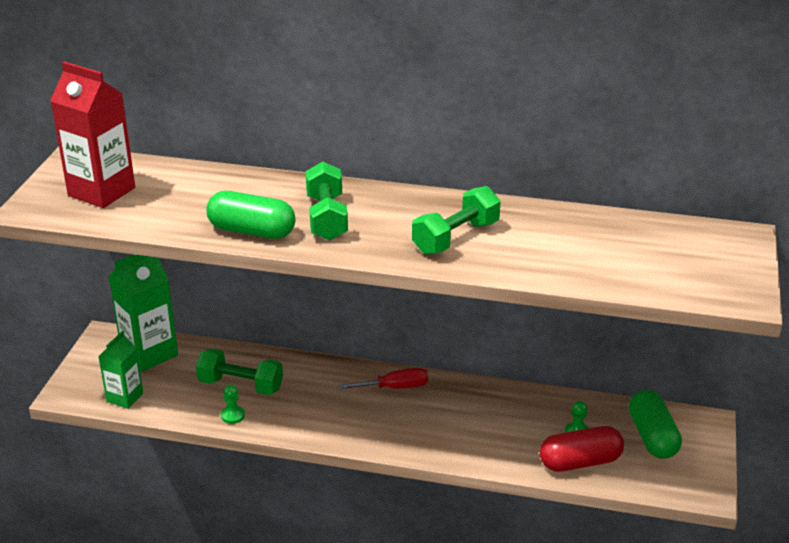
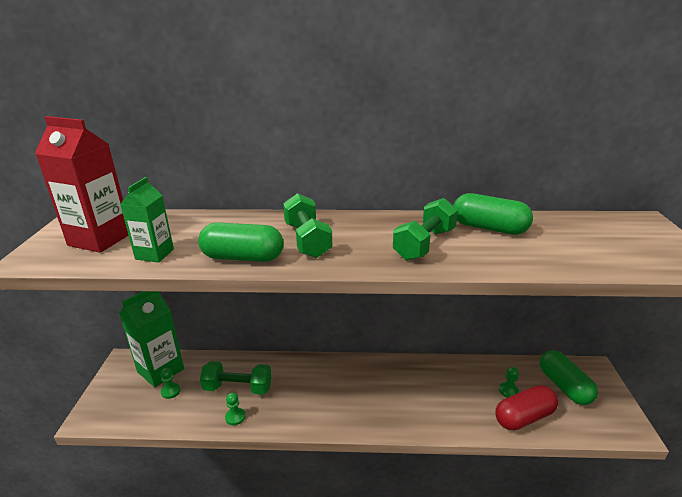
camera: 10 degrees left, 5 degrees down
(125, 397) = (141, 413): green carton -> green carton (154, 254)
(160, 378) = (171, 391): none -> green pawn
(394, 387) = (359, 372): red screwdriver -> none
(543, 225) = (489, 228): none -> green capsule

